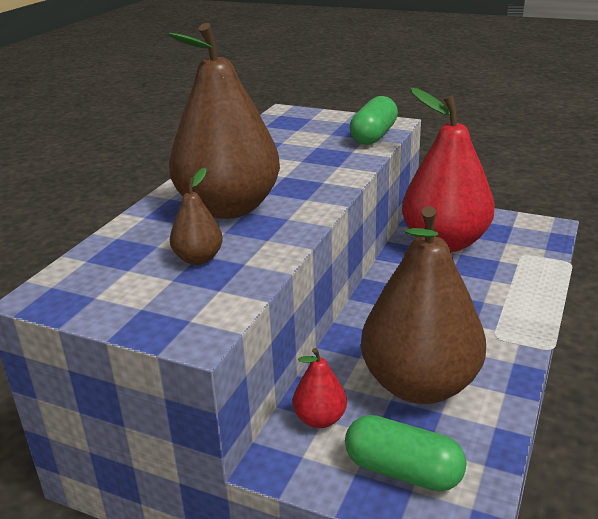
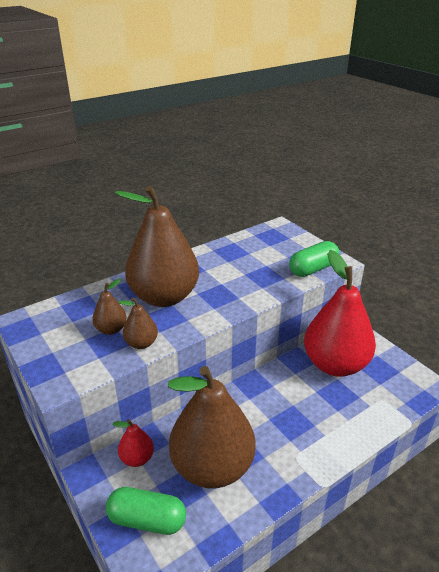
camera: 30 degrees right, 5 degrees up
(259, 257) = (141, 343): none -> brown pear
(403, 471) = (147, 520): green capsule -> green capsule turned 45 degrees counterclockwise

